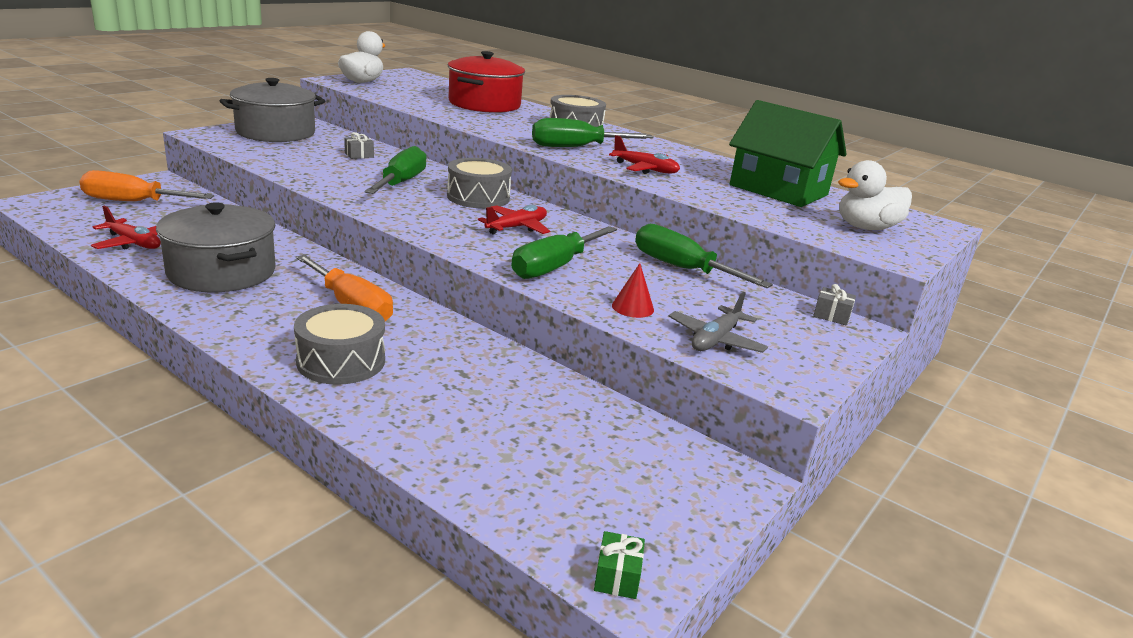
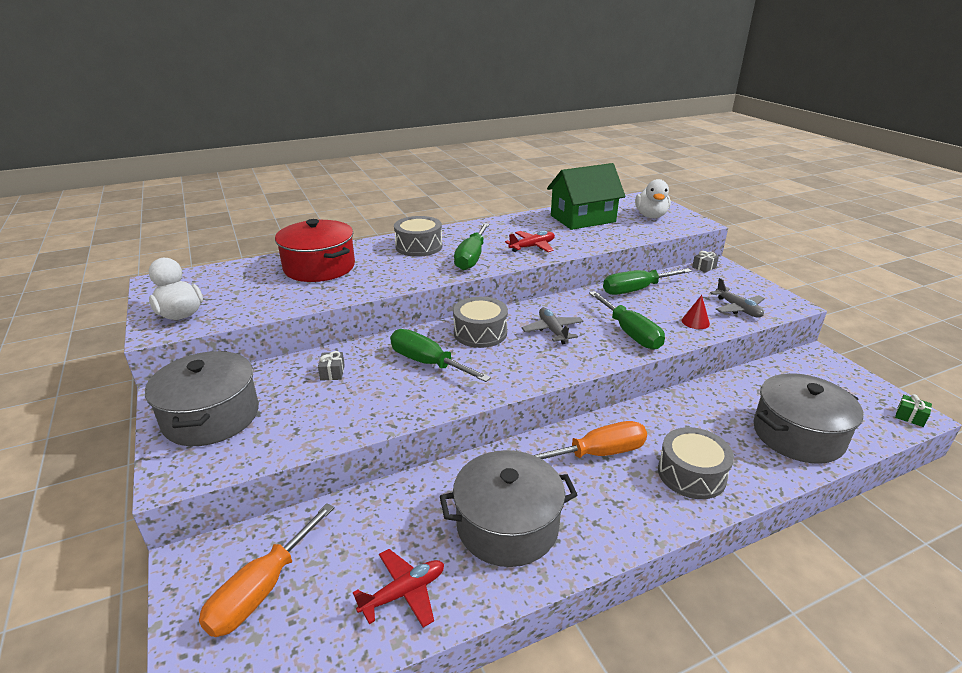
camera: 60 degrees left, 5 degrees up
(475, 444) = (798, 435): none -> grey pot
(516, 227) = (552, 331): red plane -> grey plane

